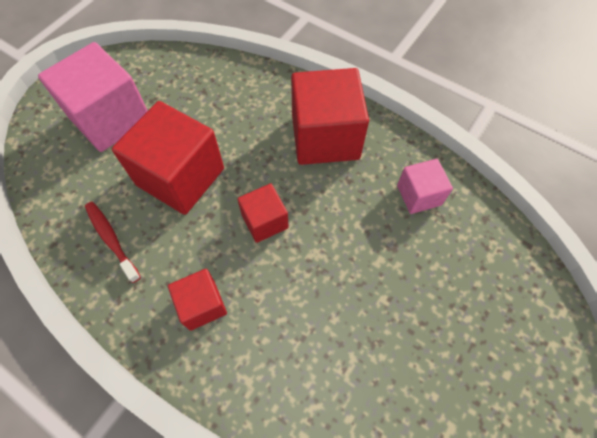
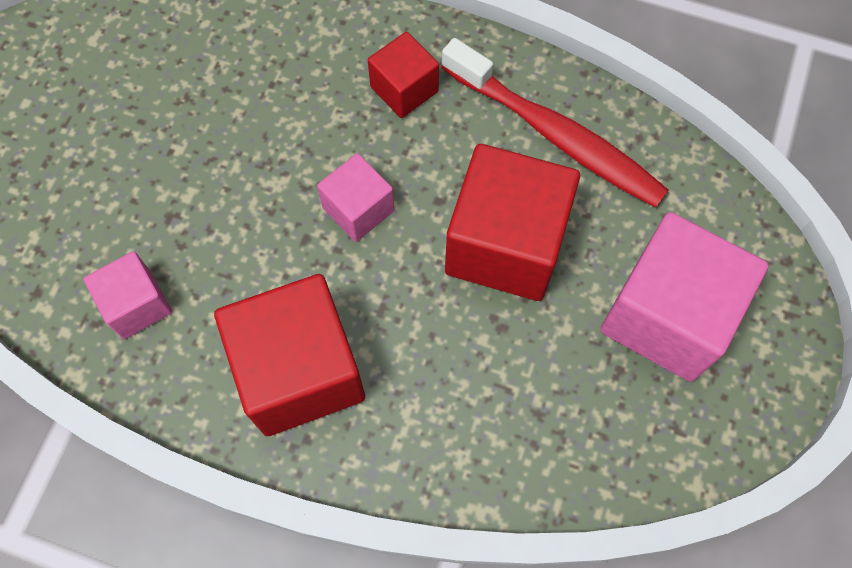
camera: 165 degrees right, 5 degrees up
(111, 239) = (556, 135): red toothbrush -> red toothbrush, size x1.84
(265, 221) = (358, 209): red cube -> pink cube

